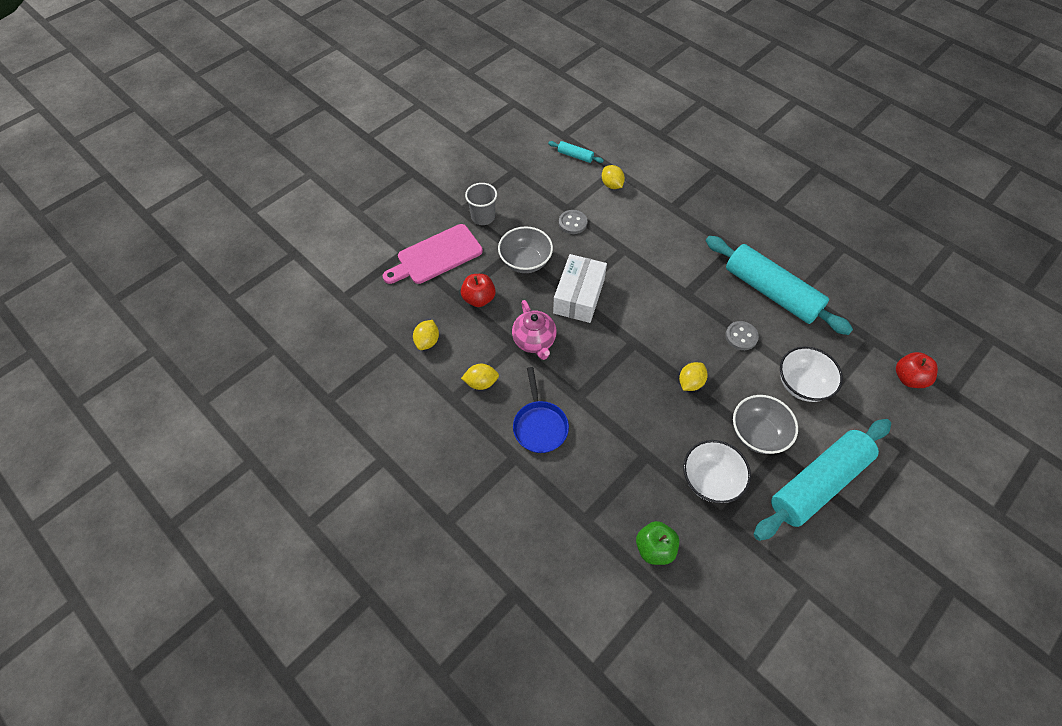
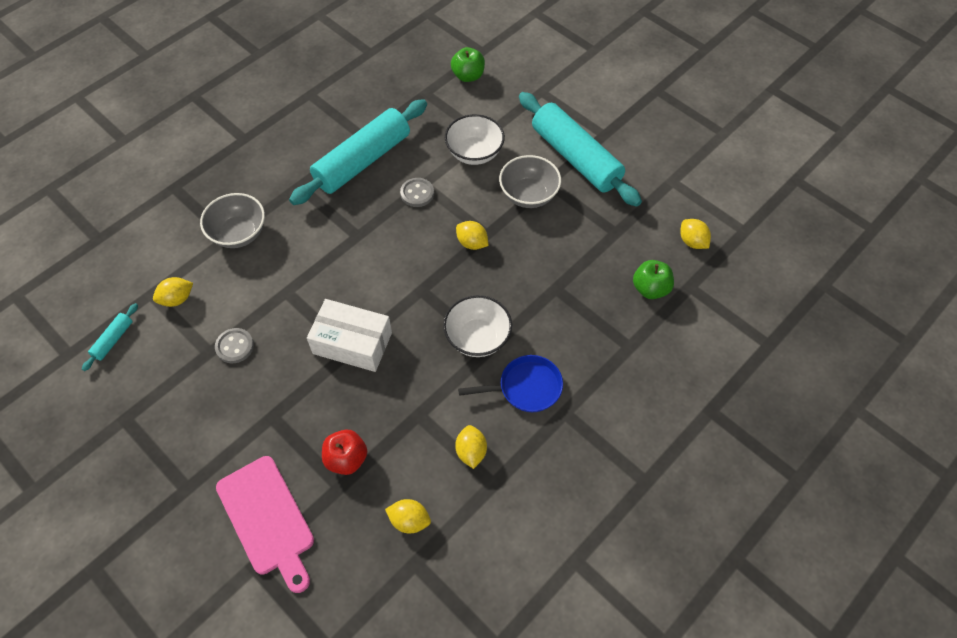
camera: 90 degrees left, 0 degrees up
(483, 217) = (205, 458): grey cup -> none
(525, 261) = (292, 403): grey bowl -> grey bowl (239, 233)
(534, 341) = (415, 392): pink teapot -> none
(710, 480) = (578, 237): white bowl -> white bowl (477, 338)
(722, 602) = (692, 241): none -> yellow lemon
(908, 378) = (468, 76): red apple -> green apple

